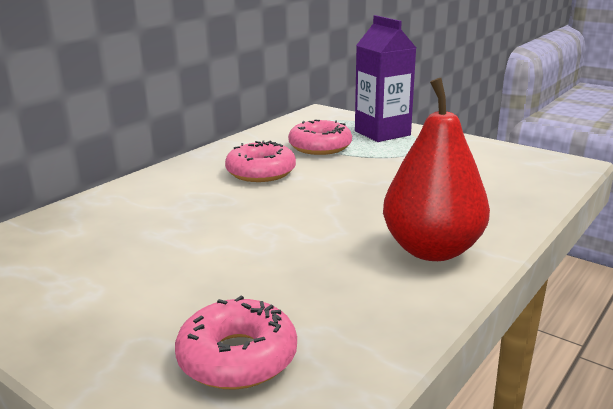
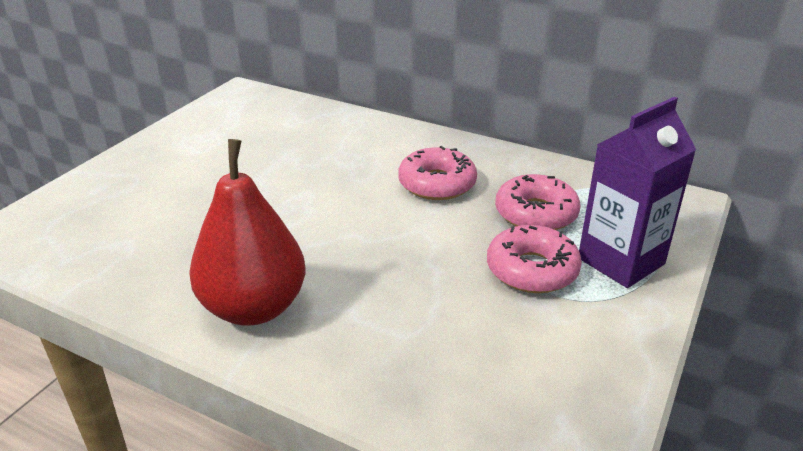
camera: 80 degrees right, 10 degrees up
(237, 357) = (102, 217): pink donut -> pink donut (532, 270)

